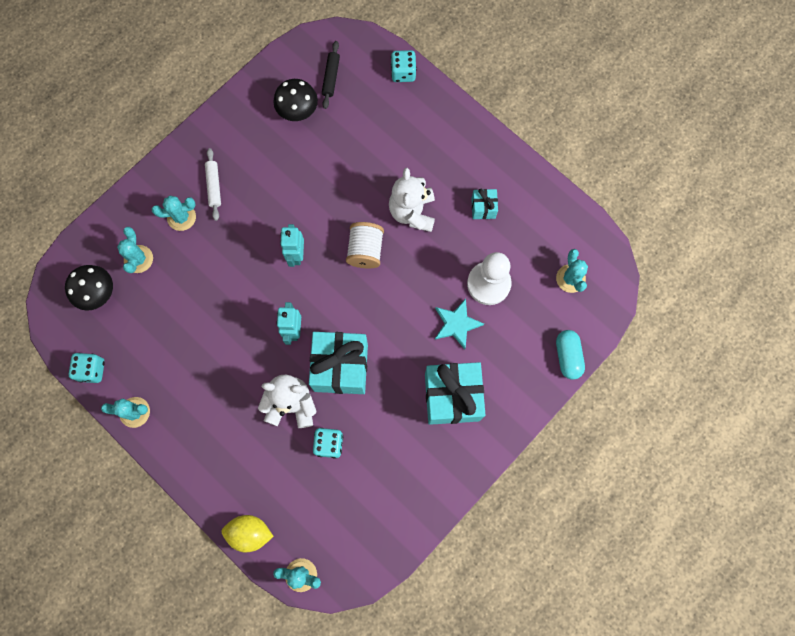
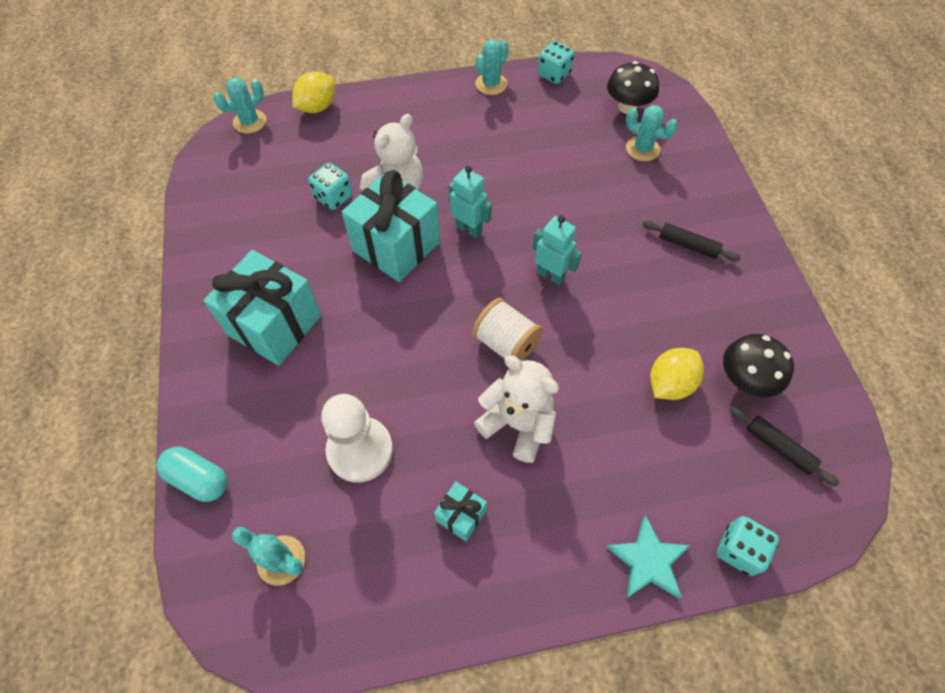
camera: 125 degrees right, 15 degrees down
(181, 217) = (667, 201): turquoise cactus -> none
(214, 186) = (688, 245): white rolling pin -> black rolling pin
(329, 148) = (669, 384): none -> yellow lemon
(456, 324) = (344, 381): turquoise star -> turquoise star (648, 561)

